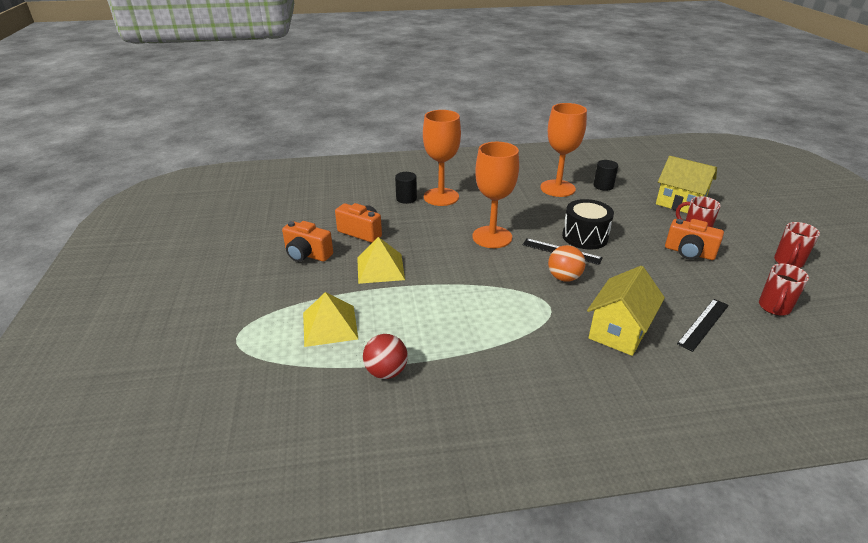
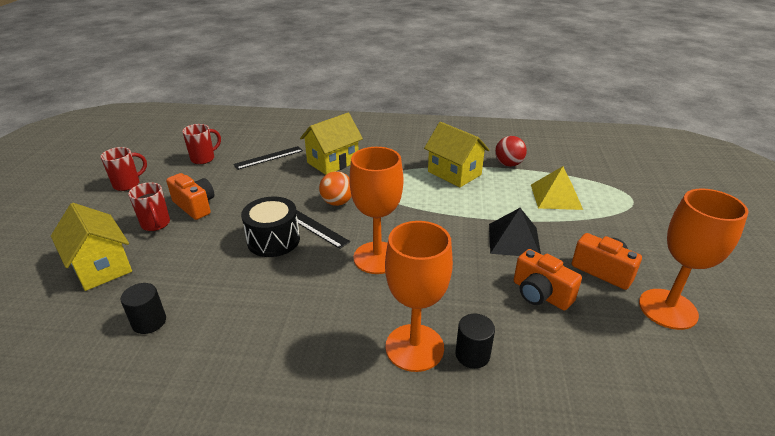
camera: 165 degrees left, 0 degrees up
(380, 268) = (514, 240): yellow pyramid -> black pyramid
(457, 341) = (454, 173): none -> yellow house
(557, 188) = (221, 331): orange goblet -> orange goblet (667, 309)

